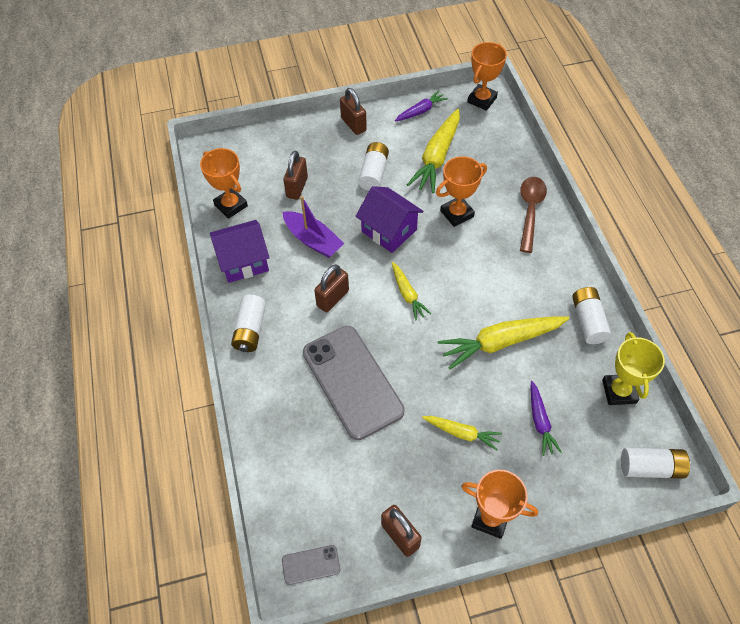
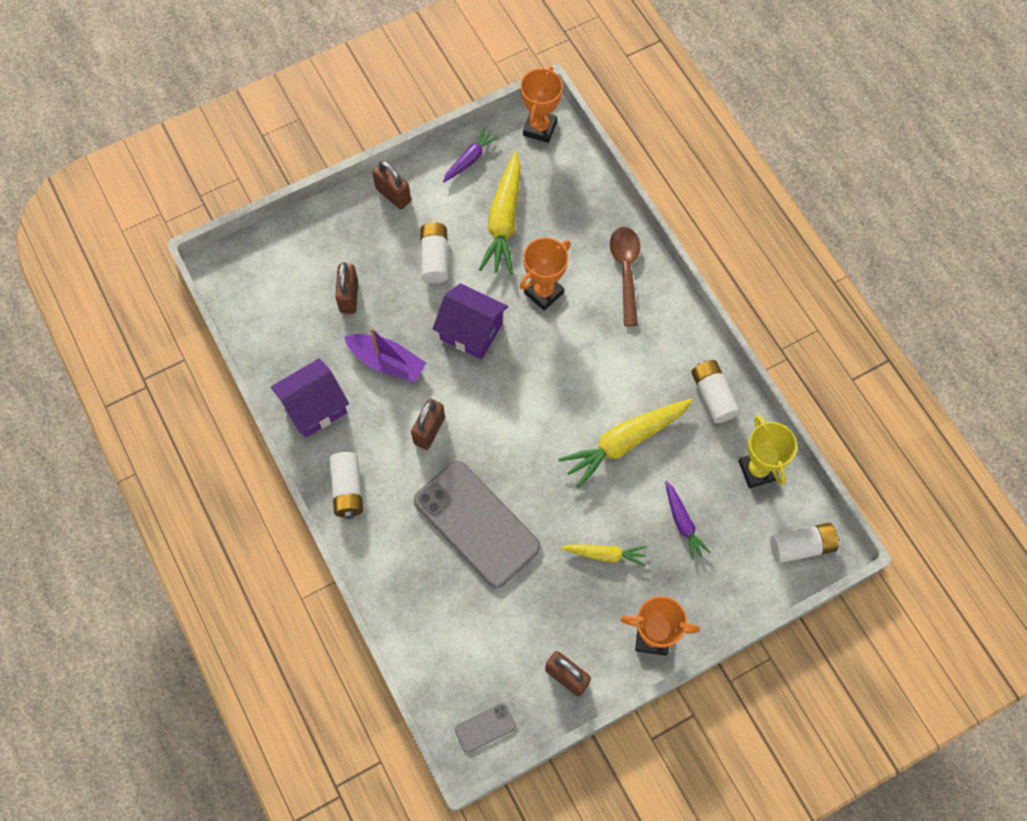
camera: 15 degrees left, 10 degrees up
(231, 205) = (277, 337): orange trophy -> none
(407, 294) = (511, 407): yellow carrot -> none

